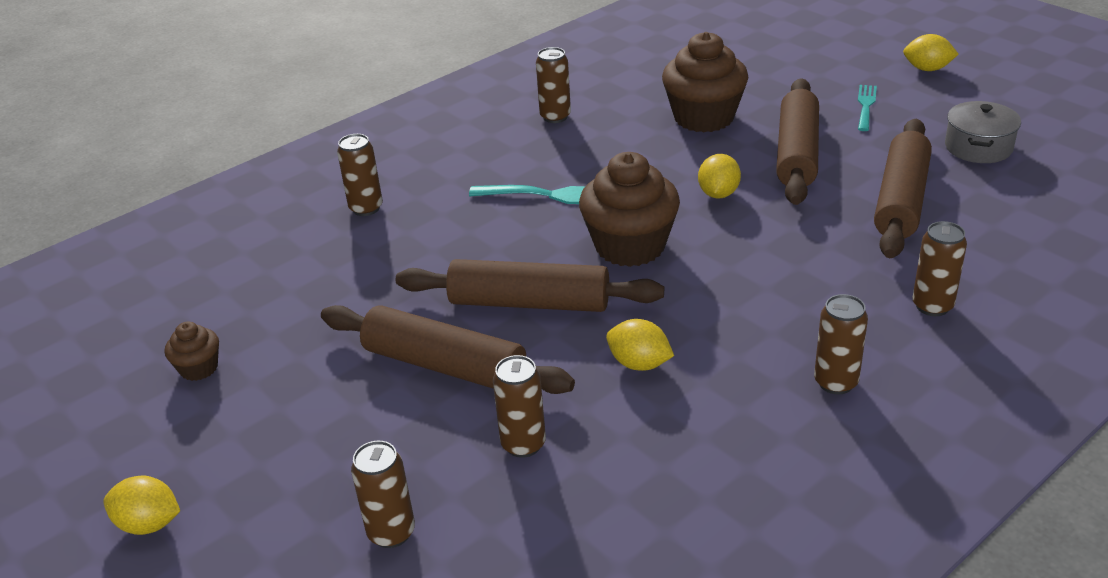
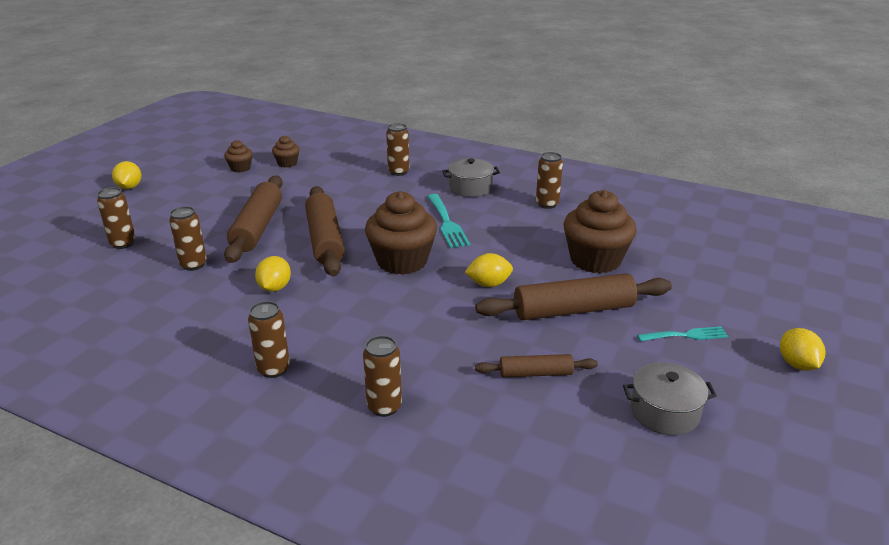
camera: 65 degrees right, 5 degrees down
(230, 312) = (287, 163): none -> brown cupcake
(467, 160) = (470, 188): none -> grey pot
(901, 200) = (535, 373): brown rolling pin -> brown rolling pin, size x0.54

